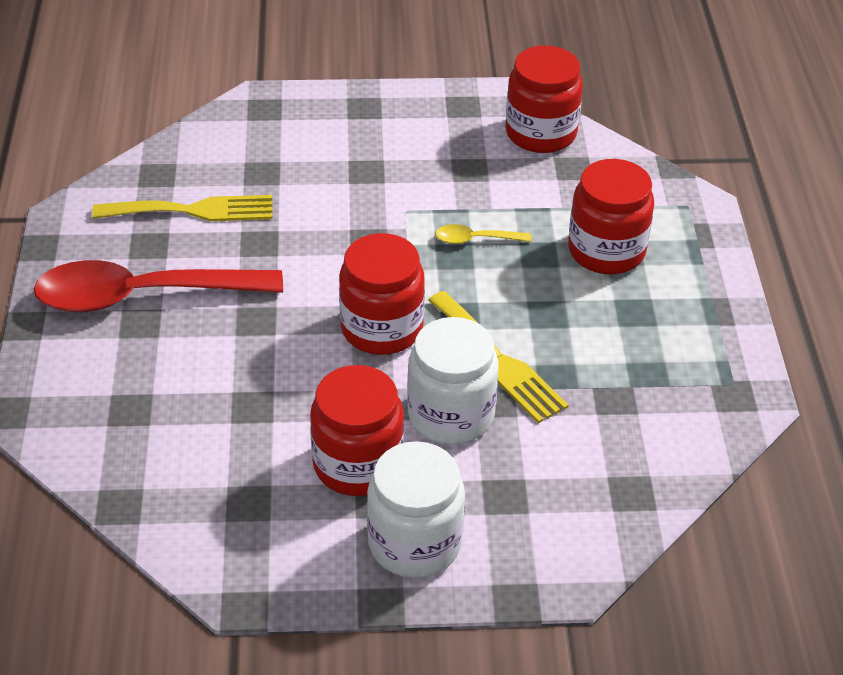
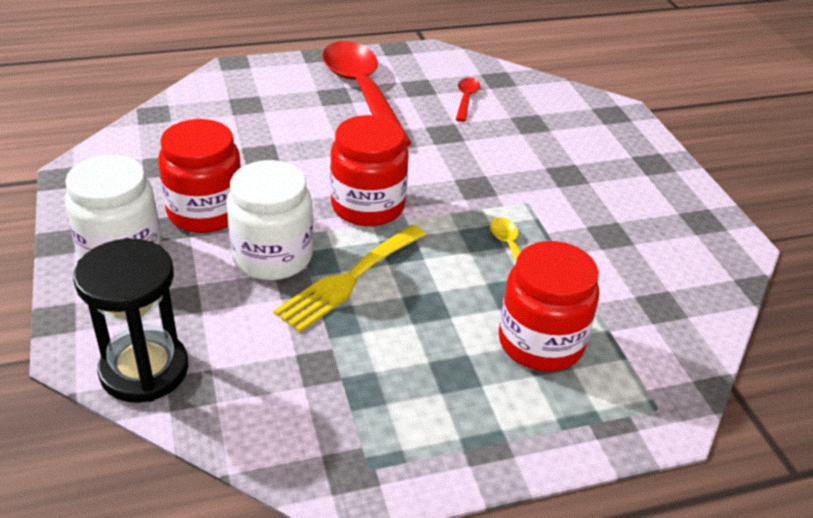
camera: 75 degrees right, 5 degrees down
(193, 210) = (466, 99): yellow fork -> red spoon
(541, 133) = (700, 277): red jar -> none
(603, 526) = (144, 370): none -> black hourglass

